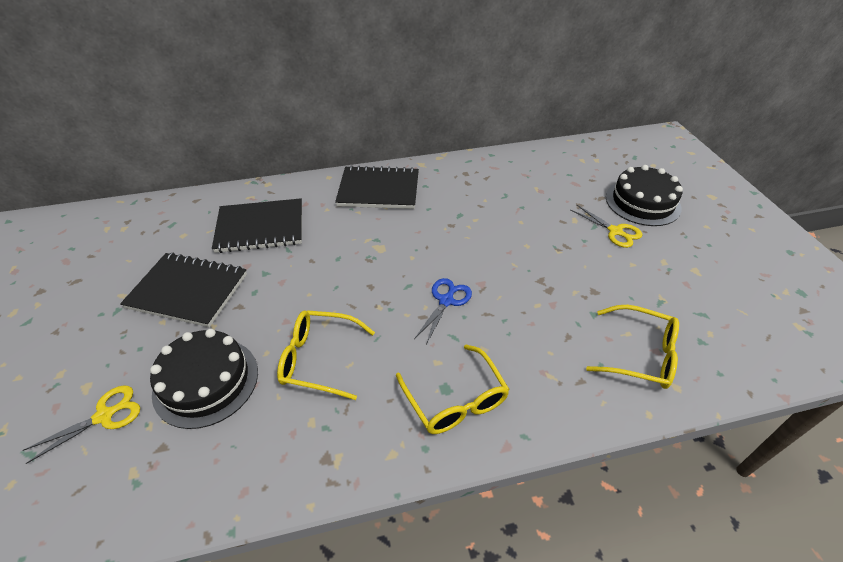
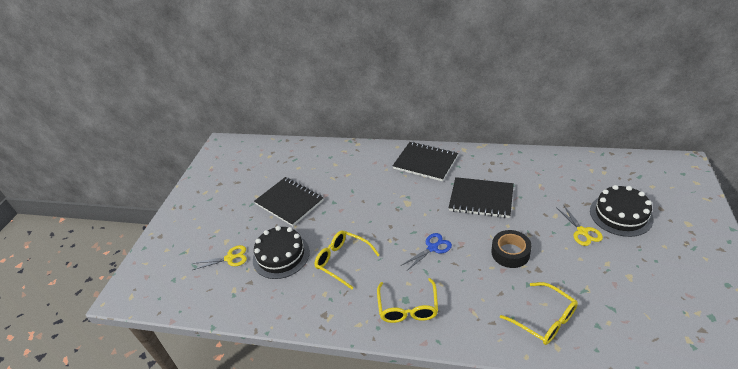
camera: 30 degrees right, 5 degrees down
(260, 227) = (342, 172): black notebook -> black notebook (481, 199)
(550, 279) = (510, 253): none -> black tape

